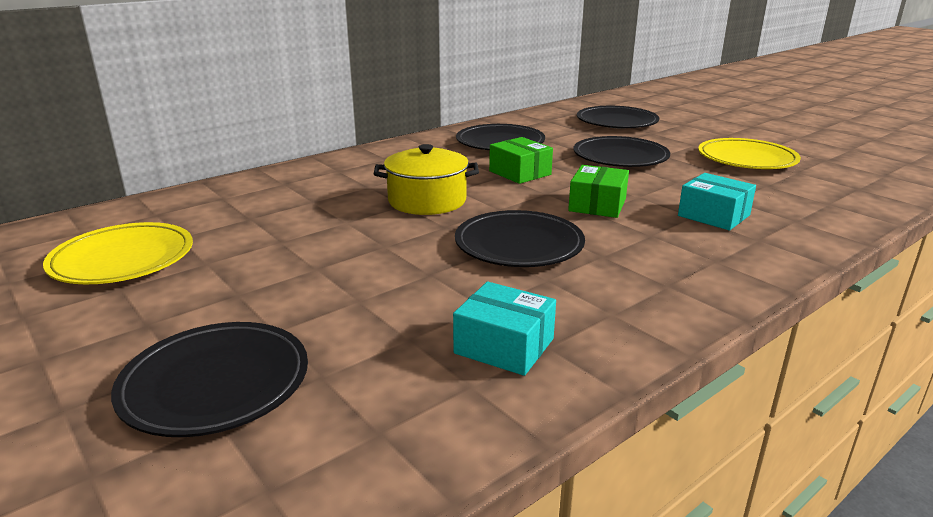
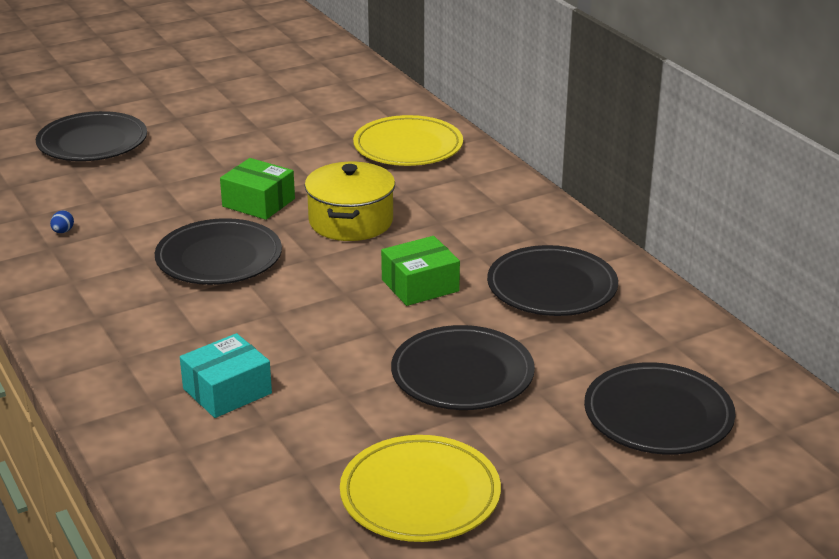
camera: 100 degrees right, 5 degrees up
(123, 259) = (283, 101): yellow plate -> yellow plate (408, 147)
(504, 346) = (63, 231): turquoise box -> blue egg
(597, 205) = (294, 319): green box -> green box (258, 203)

